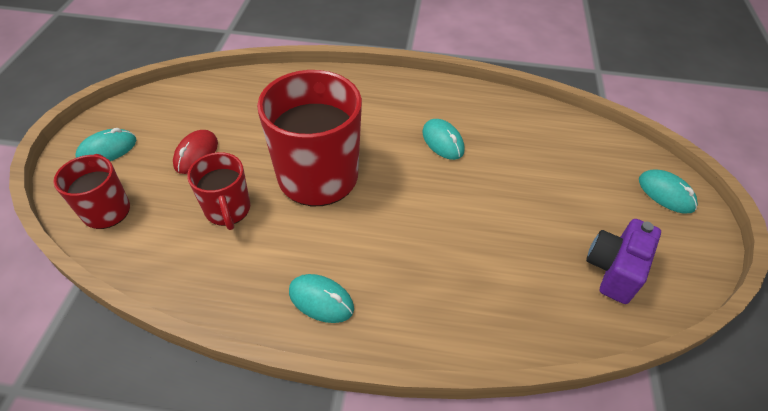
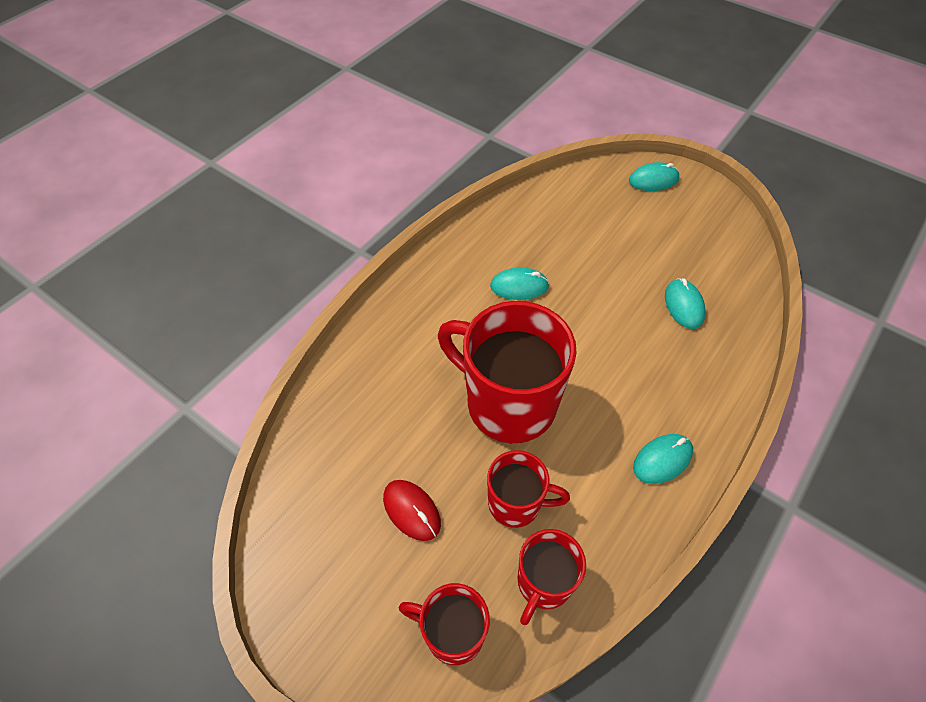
camera: 60 degrees left, 5 degrees up
(107, 150) = (345, 612): turquoise mouse -> turquoise mouse (683, 305)
(164, 250) = (543, 583): none -> red mug
(613, 270) = (710, 251): purple camera -> none

